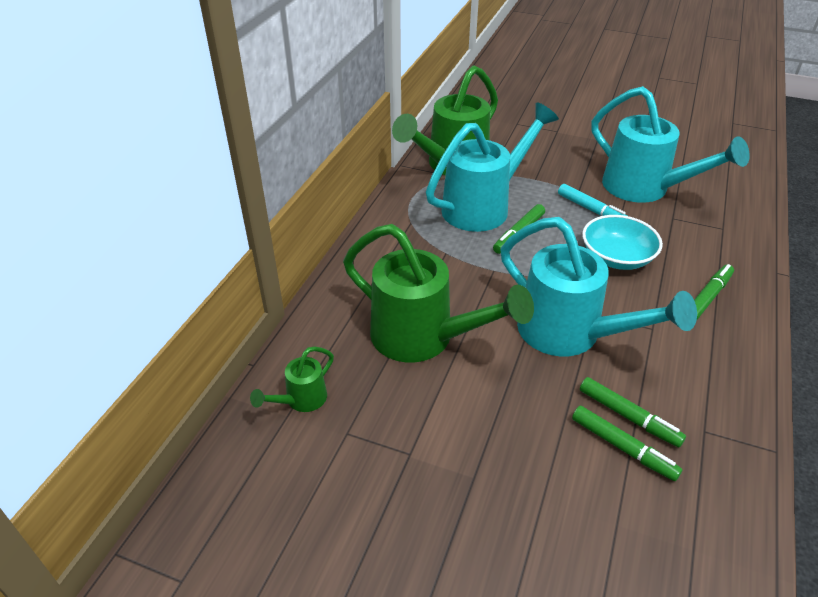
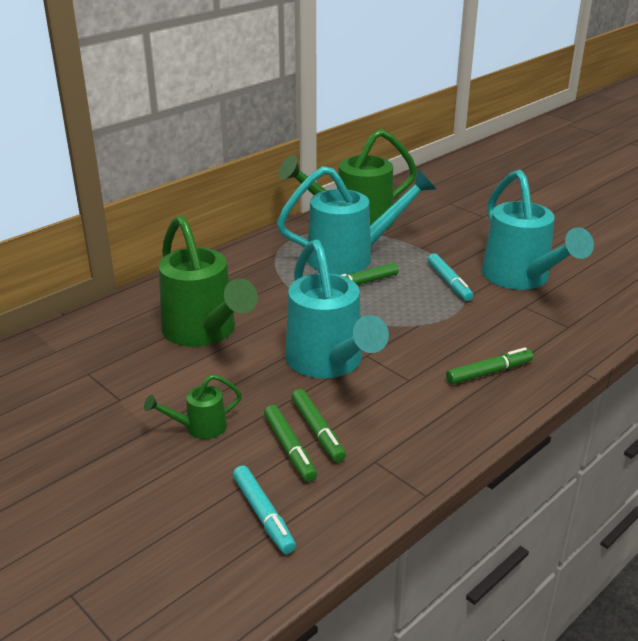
camera: 25 degrees right, 10 degrees down
(301, 400) = (75, 344): green watering can -> green watering can (199, 428)
(616, 258) = (433, 322): turquoise bowl -> none
(668, 537) = (263, 515): none -> turquoise marker

